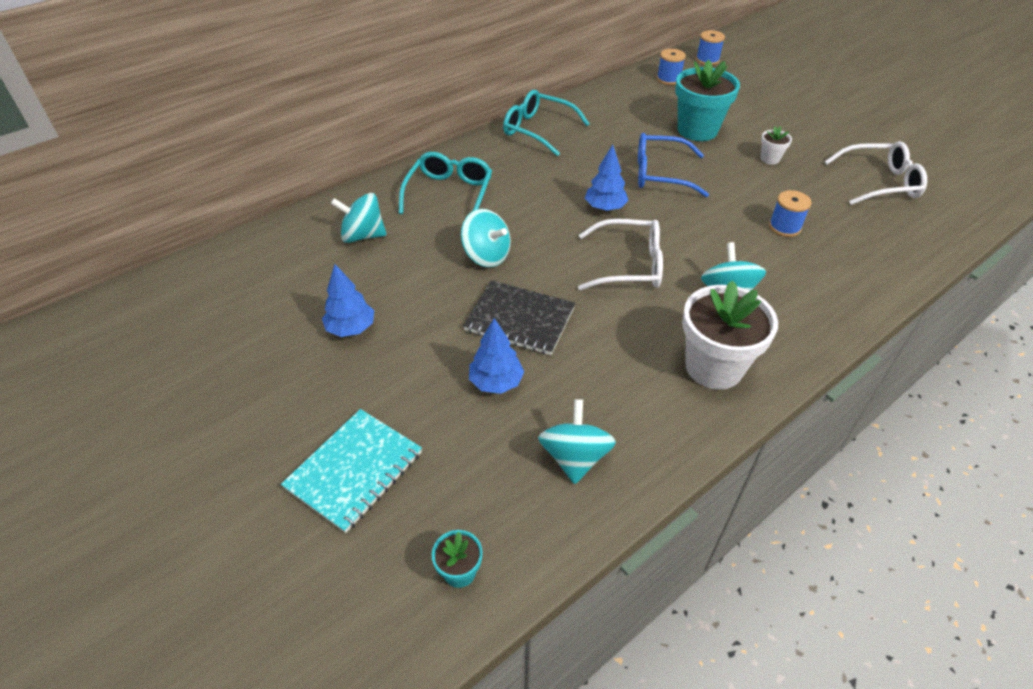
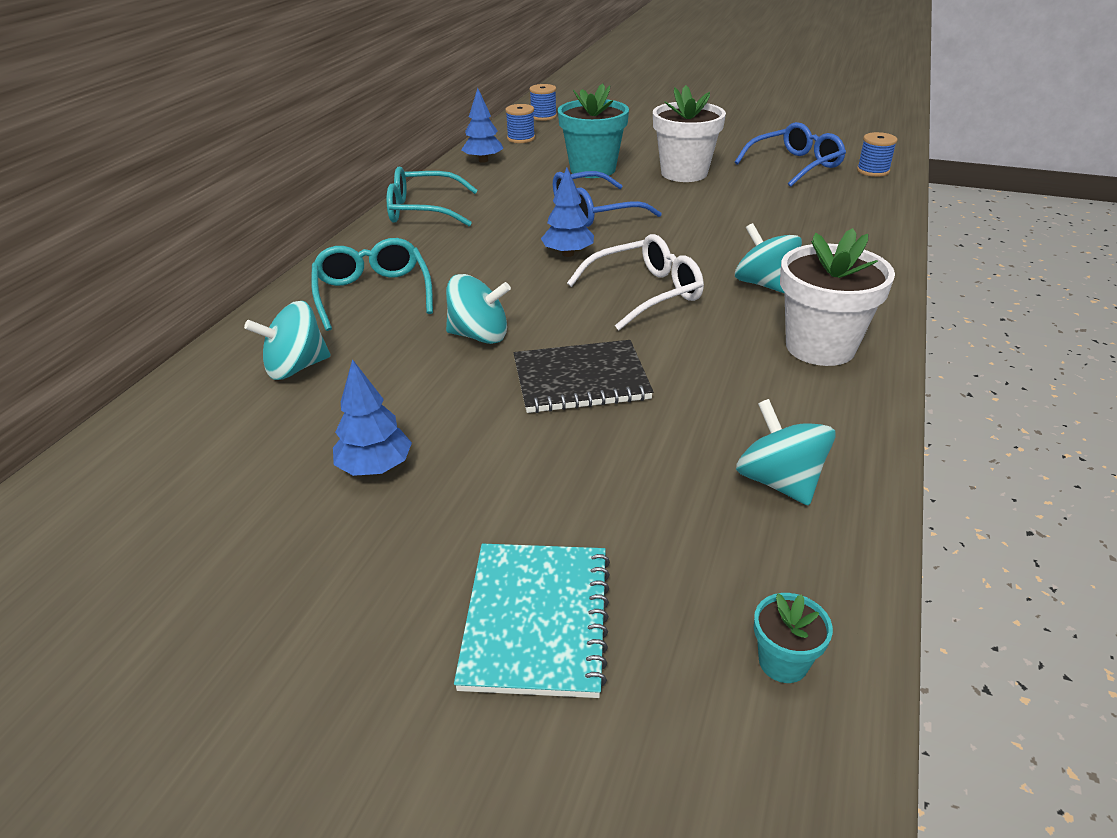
camera: 30 degrees left, 10 degrees down
(496, 382) = (617, 448): blue tree -> blue tree (483, 160)
(770, 159) = (684, 173): white flower pot -> white flower pot, size x2.20
(784, 227) = (755, 218): blue spool -> blue spool (873, 171)
(880, 183) = (795, 165): white glasses -> blue glasses

